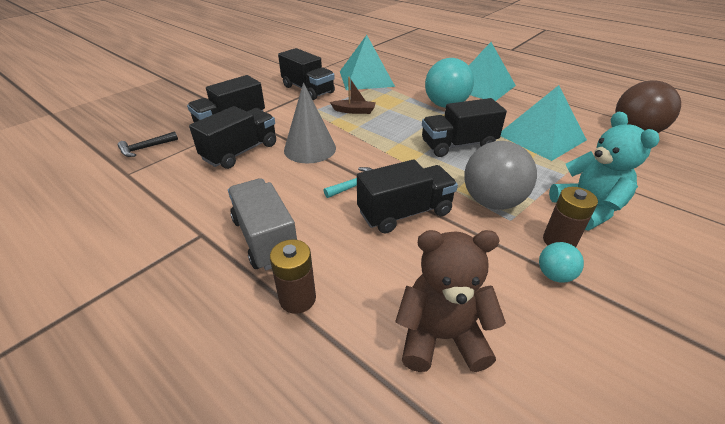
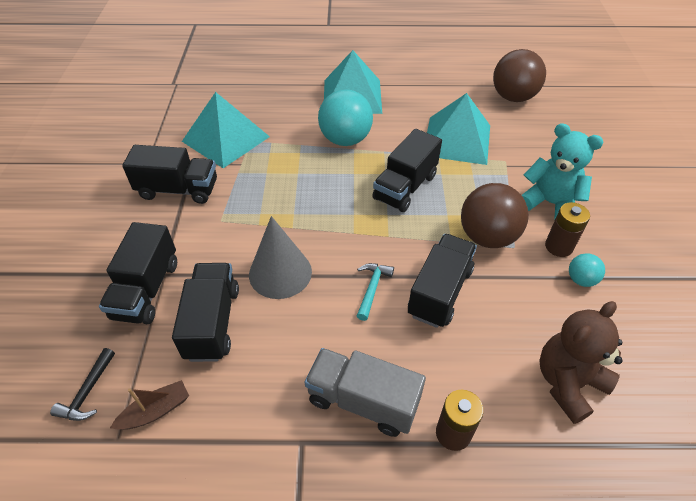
camera: 40 degrees left, 10 degrees up
(354, 111) = (266, 195): brown boat -> brown boat (155, 411)
(492, 202) = (487, 237): grey ball -> brown ball

